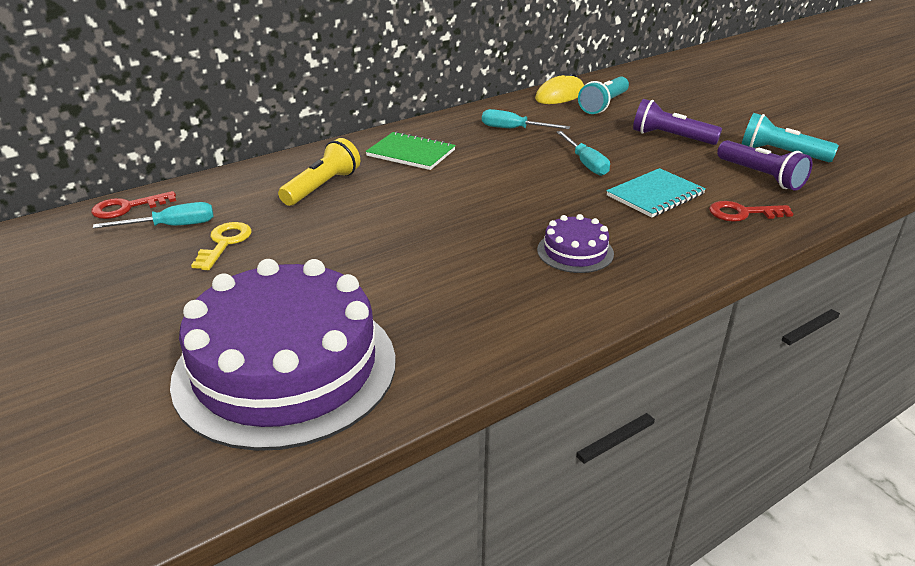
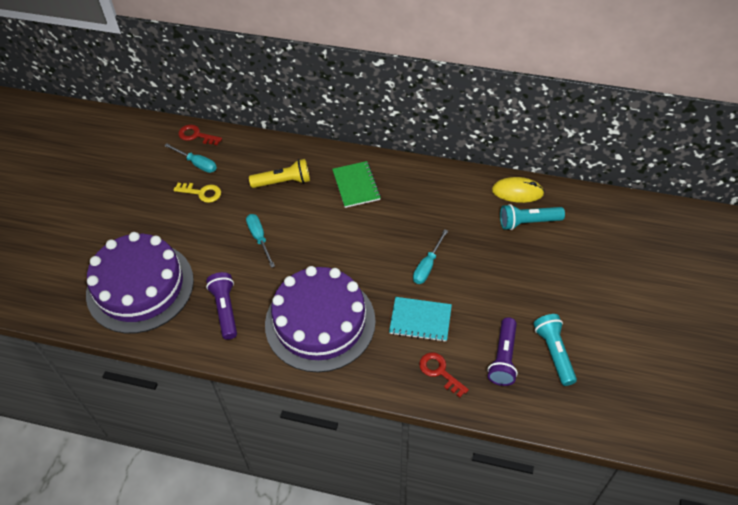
camera: 50 degrees right, 20 degrees up
(224, 243) = (201, 193): yellow key -> yellow key turned 45 degrees clockwise
(513, 129) = (437, 205): turquoise screwdriver -> turquoise screwdriver (259, 238)
(575, 252) = (320, 322): purple cake -> purple cake, size x2.33
(671, 137) = (514, 284): purple flashlight -> purple flashlight (225, 309)

